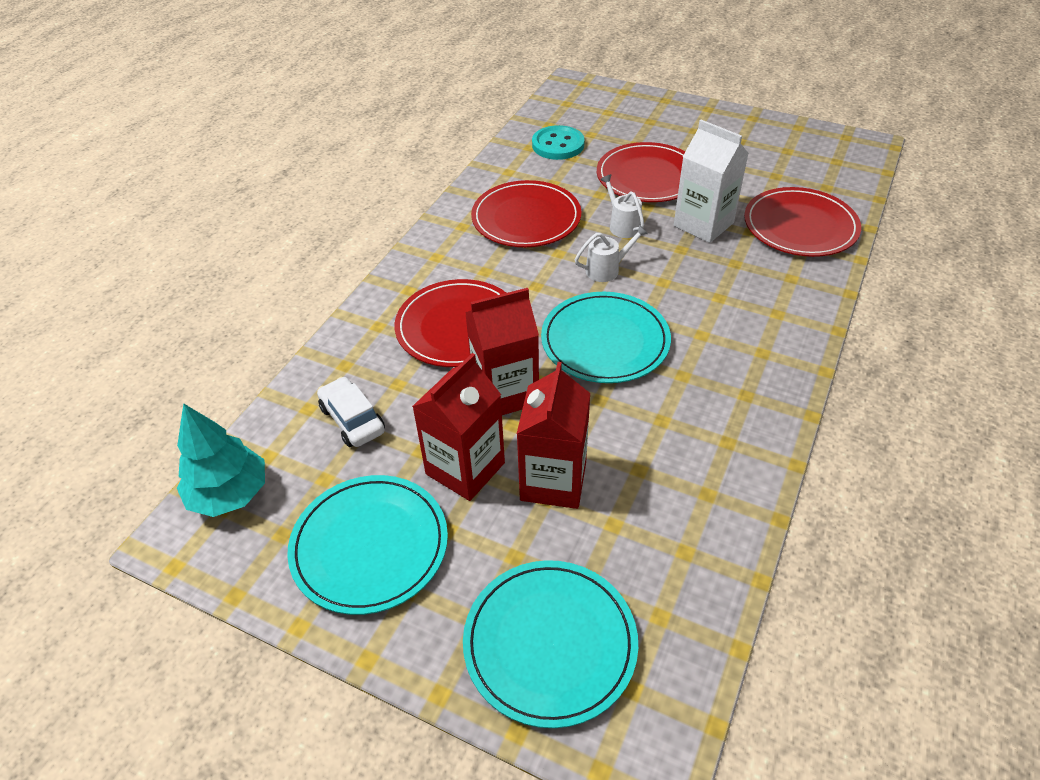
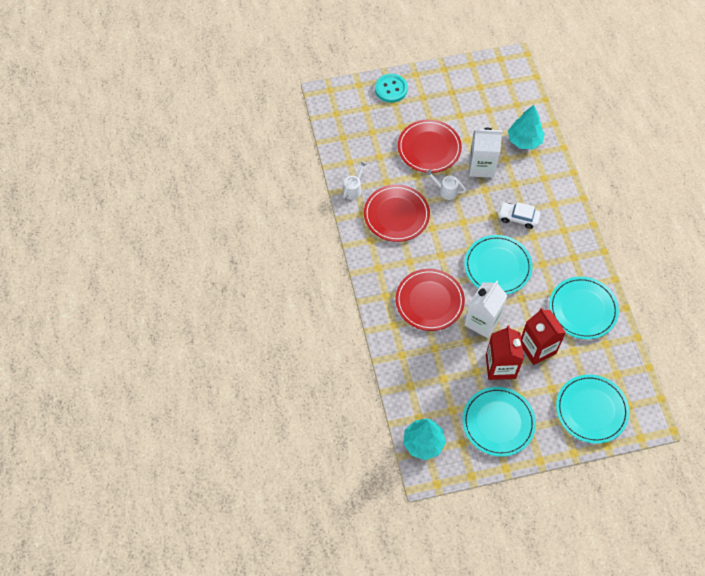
camera: 40 degrees left, 15 degrees up
(352, 420) = (434, 377): white car -> white car (518, 218)
(505, 393) = (482, 321): red carton -> white carton
(558, 145) = (363, 151): turquoise button -> turquoise button (391, 89)
(607, 269) = (463, 224): white watering can -> white watering can (353, 189)
(692, 474) = (582, 309): none -> turquoise plate
(800, 226) = (524, 140): red plate -> turquoise tree

